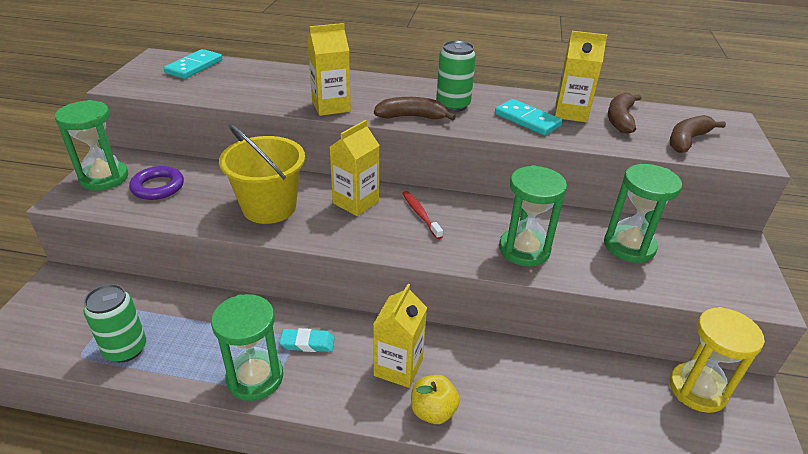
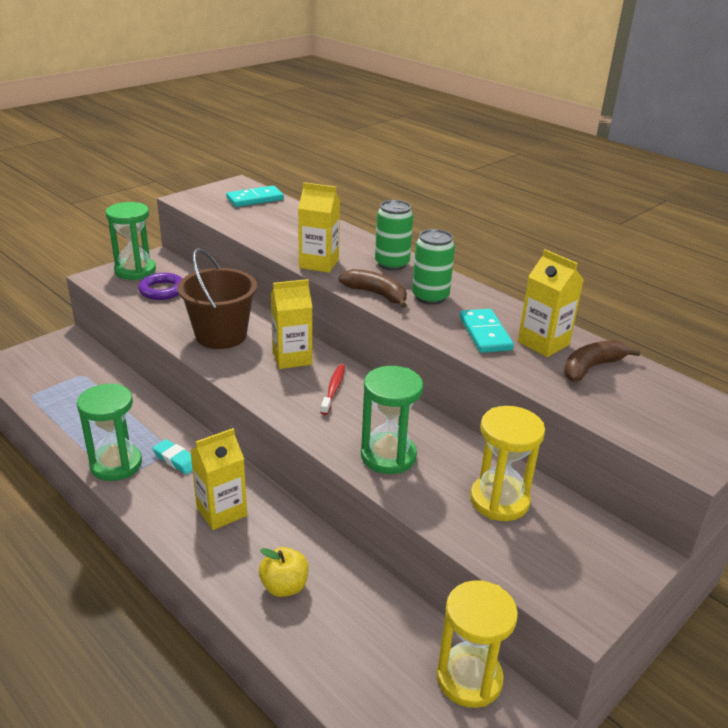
camera: 35 degrees right, 5 degrees down
(125, 349) = (59, 404): green can -> green can (392, 264)
(269, 207) = (221, 335): yellow bucket -> brown bucket
(433, 411) = (210, 556): yellow apple -> yellow apple (284, 586)
(629, 246) = (499, 500): green hourglass -> yellow hourglass
(687, 140) = (639, 414): brown banana -> none

